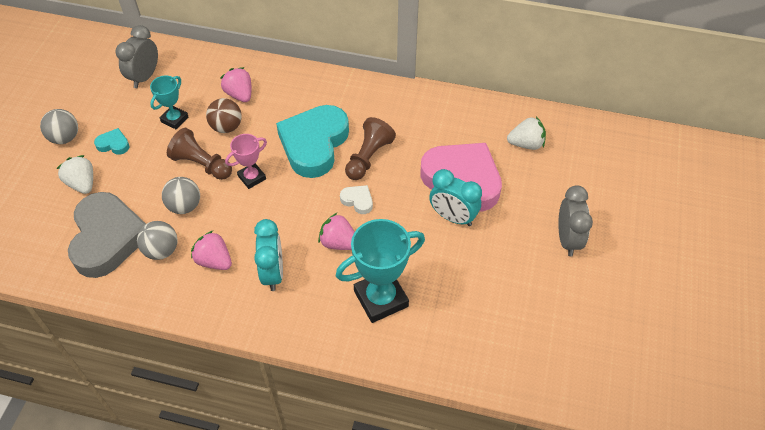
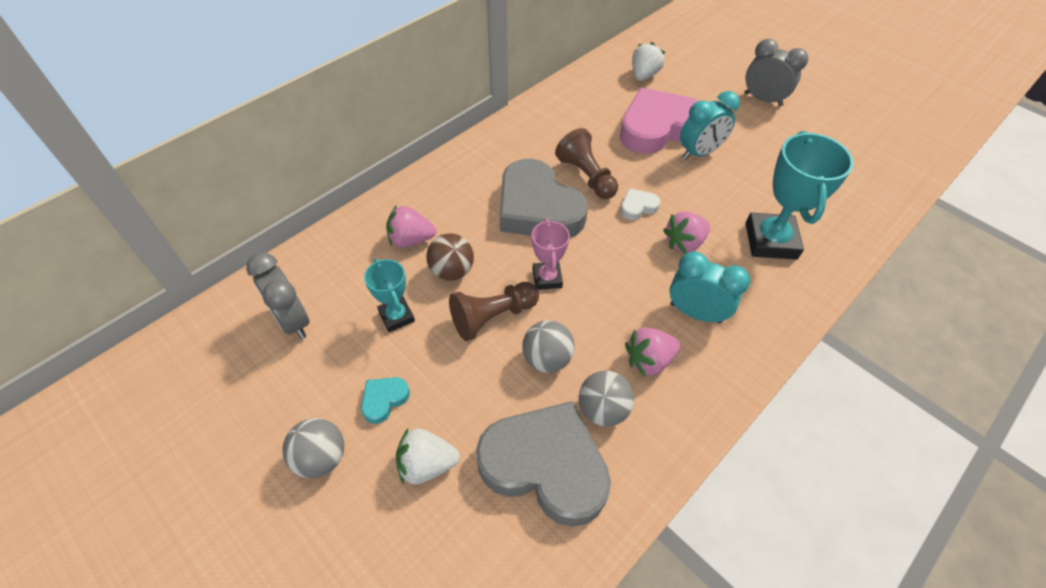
camera: 60 degrees left, 0 degrees up
(314, 144) = (537, 208): turquoise heart -> grey heart

